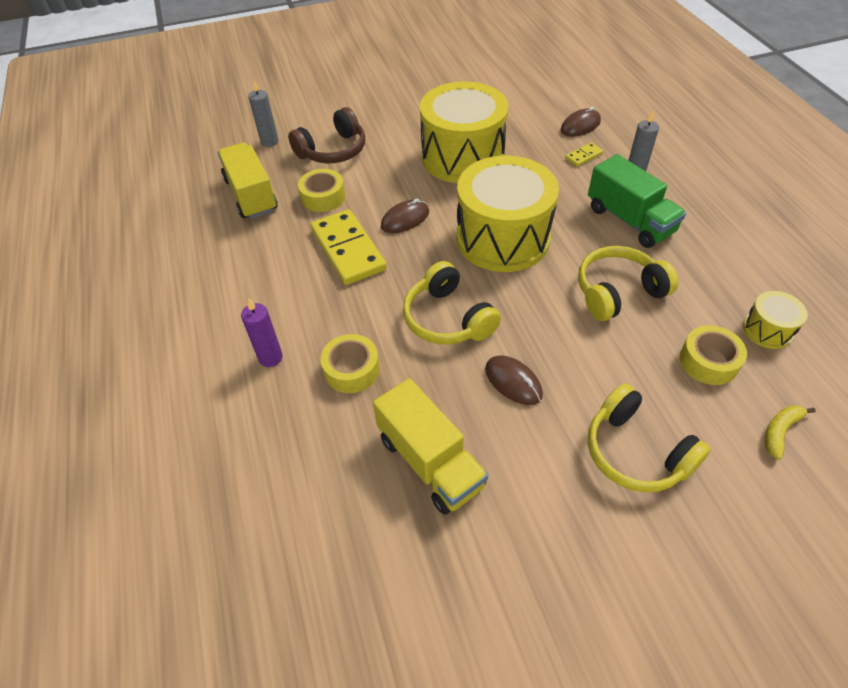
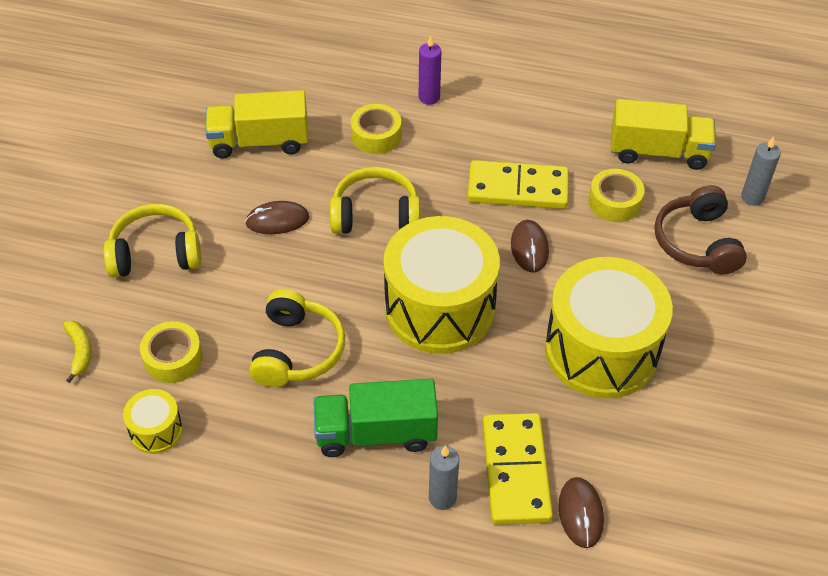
camera: 120 degrees right, 0 degrees up
(583, 156) = (515, 471): yellow domino -> yellow domino, size x2.25

